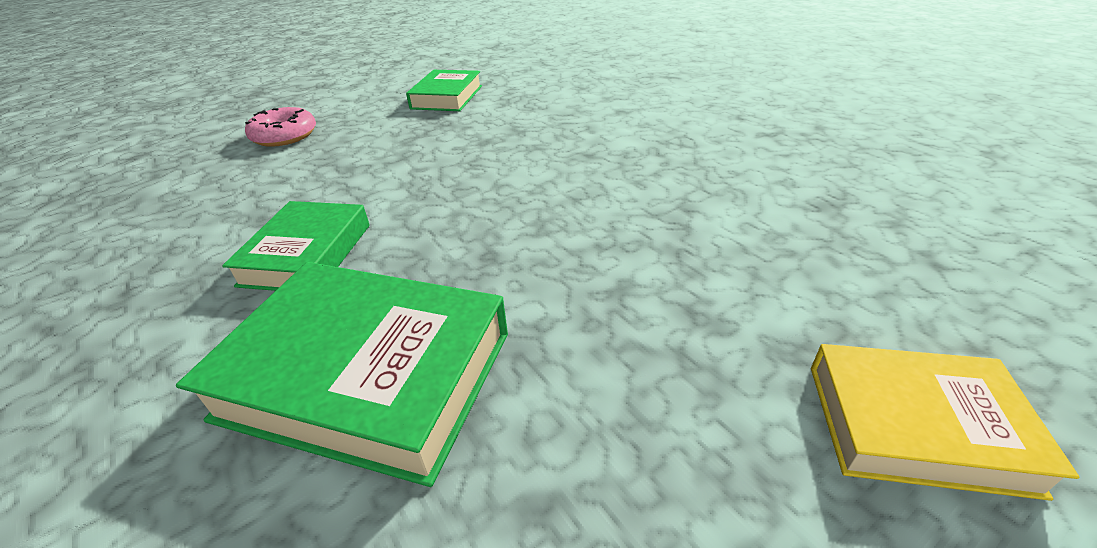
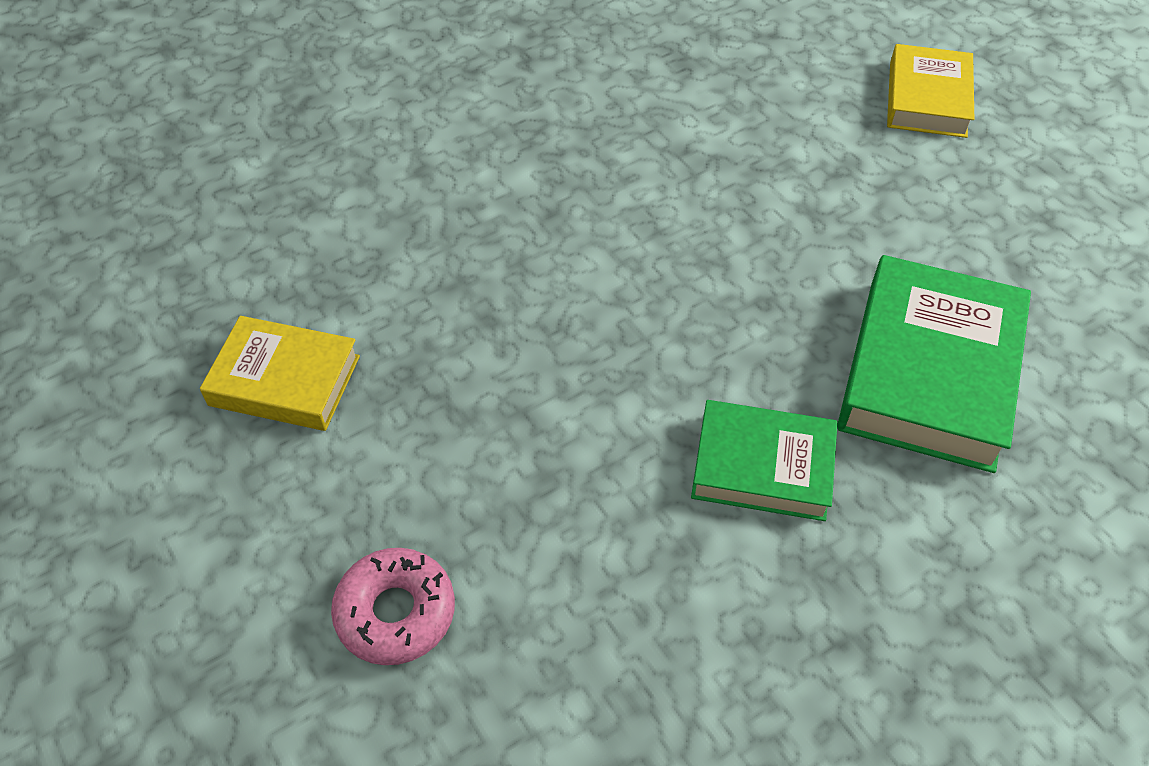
camera: 90 degrees left, 15 degrees up
(447, 97) = (284, 381): green book -> yellow book

